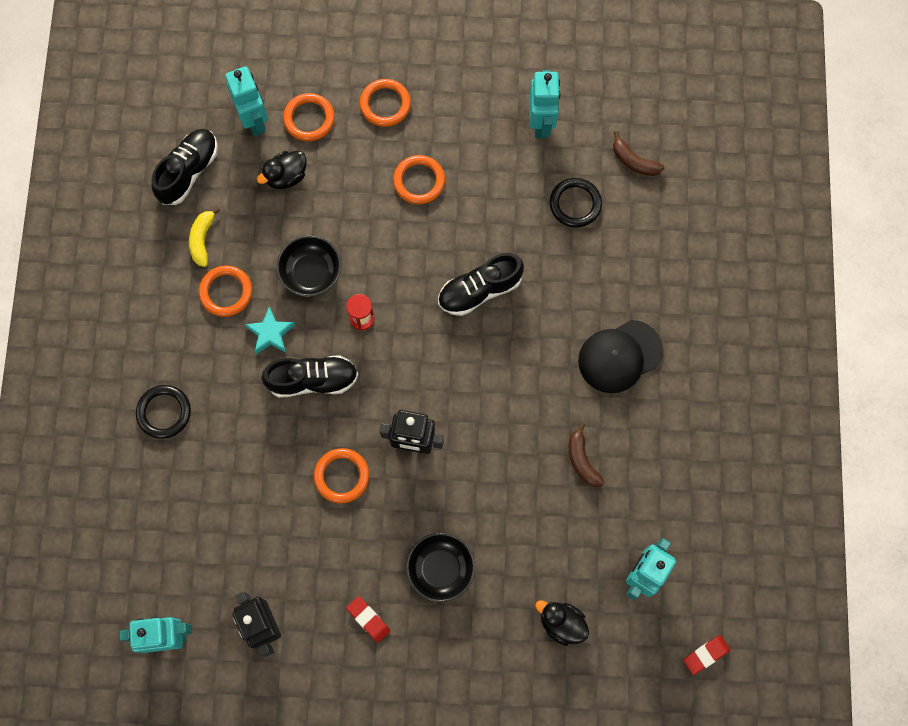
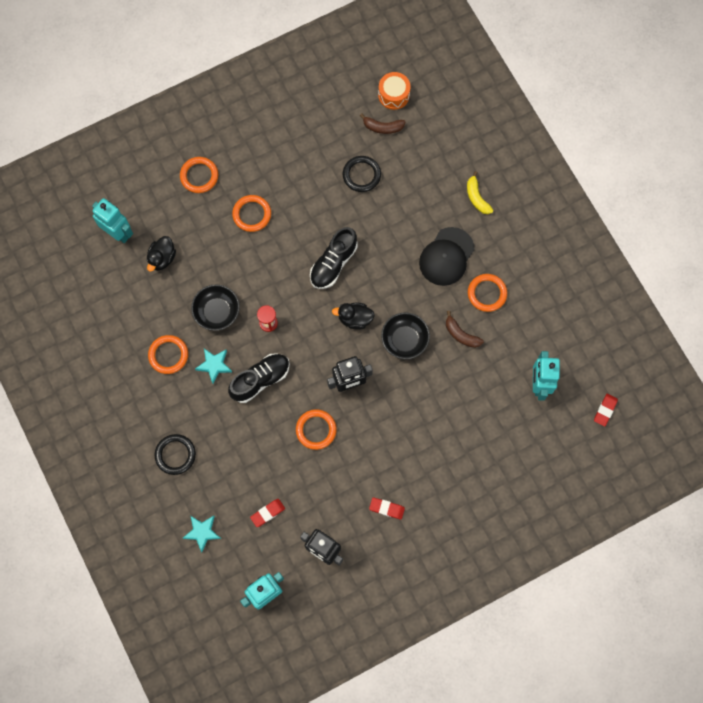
camera: 30 degrees left, 0 degrees up
(139, 521) = (202, 532): none -> turquoise star
(188, 172) = (94, 290): black shoe -> none
(202, 239) = (131, 330): yellow banana -> yellow banana (476, 197)
(227, 542) = (267, 513): none -> red eraser
(309, 119) = (154, 212): orange ring -> orange ring (487, 293)
(440, 569) = (413, 451): black bowl -> black bowl (404, 340)
(541, 123) = (309, 134): turquoise robot -> none
(561, 623) = (507, 442): black duck -> black duck (355, 319)
(669, 130) = (393, 95): none -> orange drum

